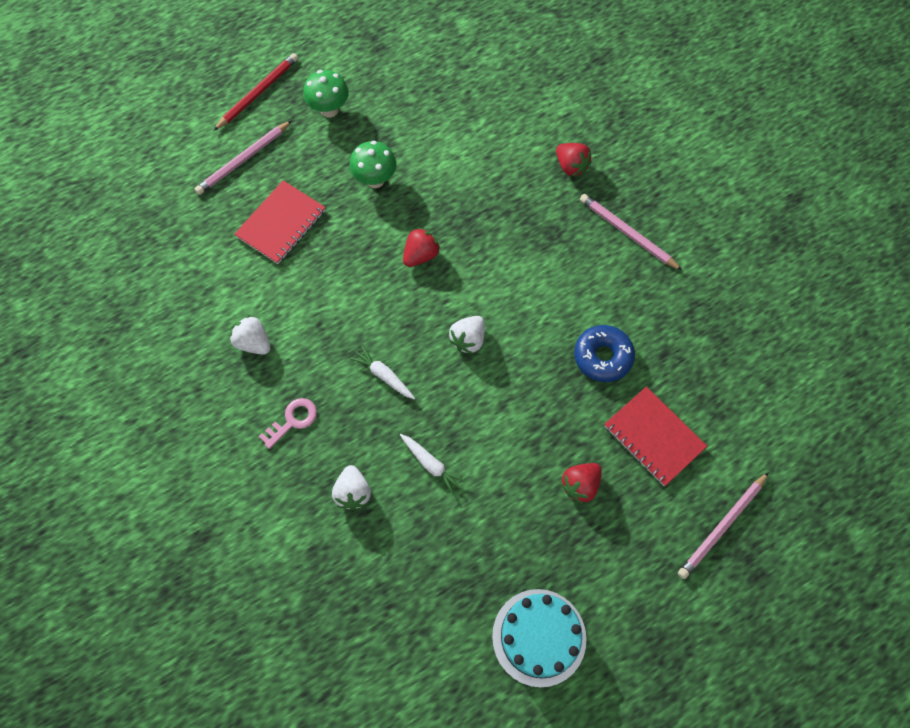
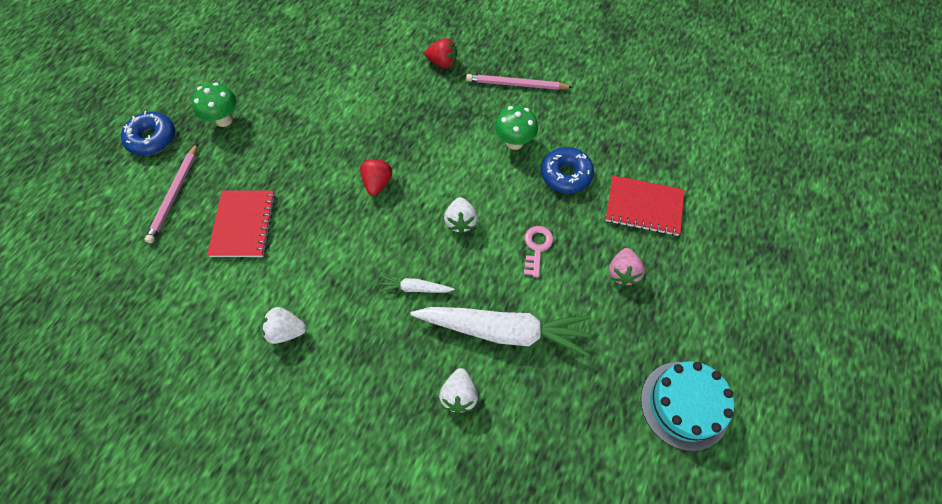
camera: 35 degrees left, 5 degrees down
(258, 93) = (152, 139): red pencil -> blue donut
(293, 420) = (366, 372): pink key -> pink key (537, 247)
(353, 492) = (459, 395): white strawberry -> white strawberry turned 45 degrees clockwise
(375, 180) = (300, 150): green mushroom -> green mushroom (514, 142)
(431, 464) = (504, 331): white carrot -> white carrot, size x2.30
(580, 485) = (622, 273): red strawberry -> pink strawberry
(722, 527) = (736, 237): pink pencil -> none

